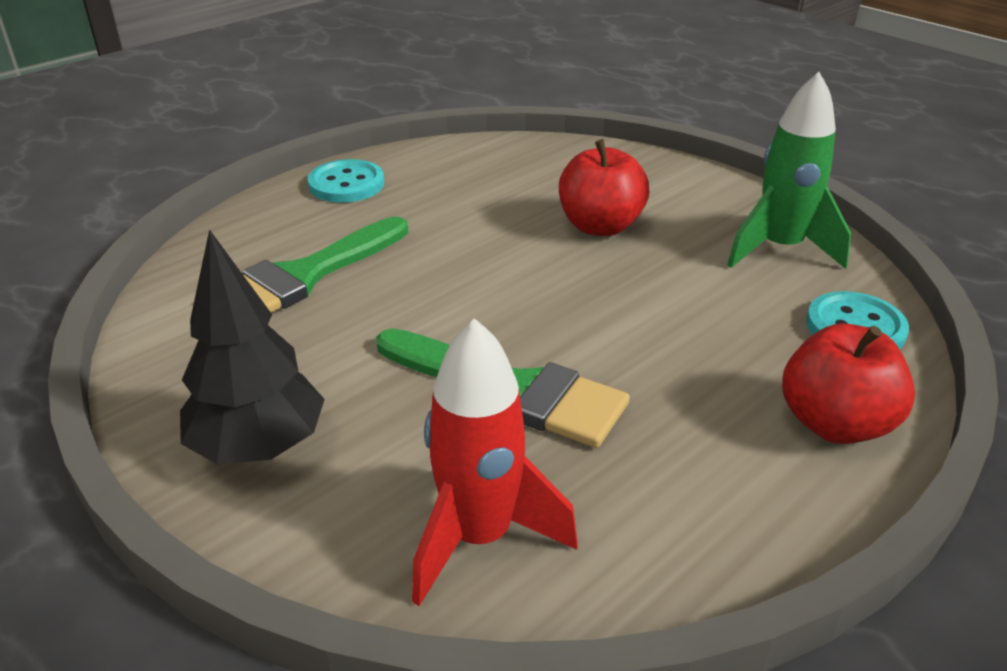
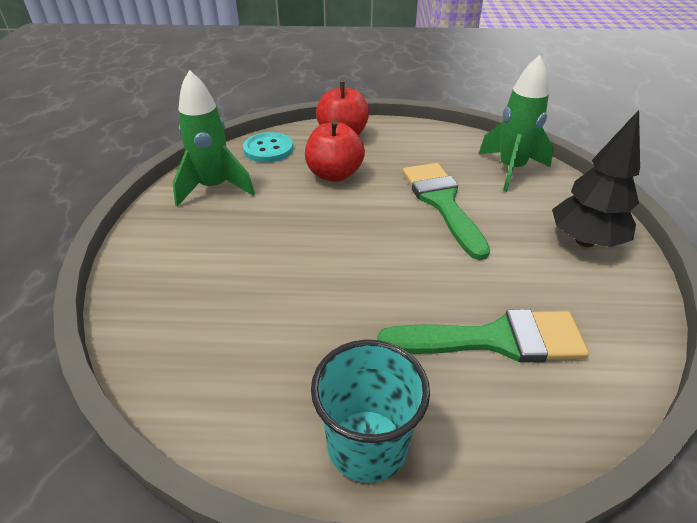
camera: 135 degrees left, 5 degrees up
(346, 184) = (367, 445): turquoise button -> turquoise cup
(479, 537) = (511, 169): red rocket -> green rocket
(600, 226) = (261, 256): red apple -> red apple (334, 174)

